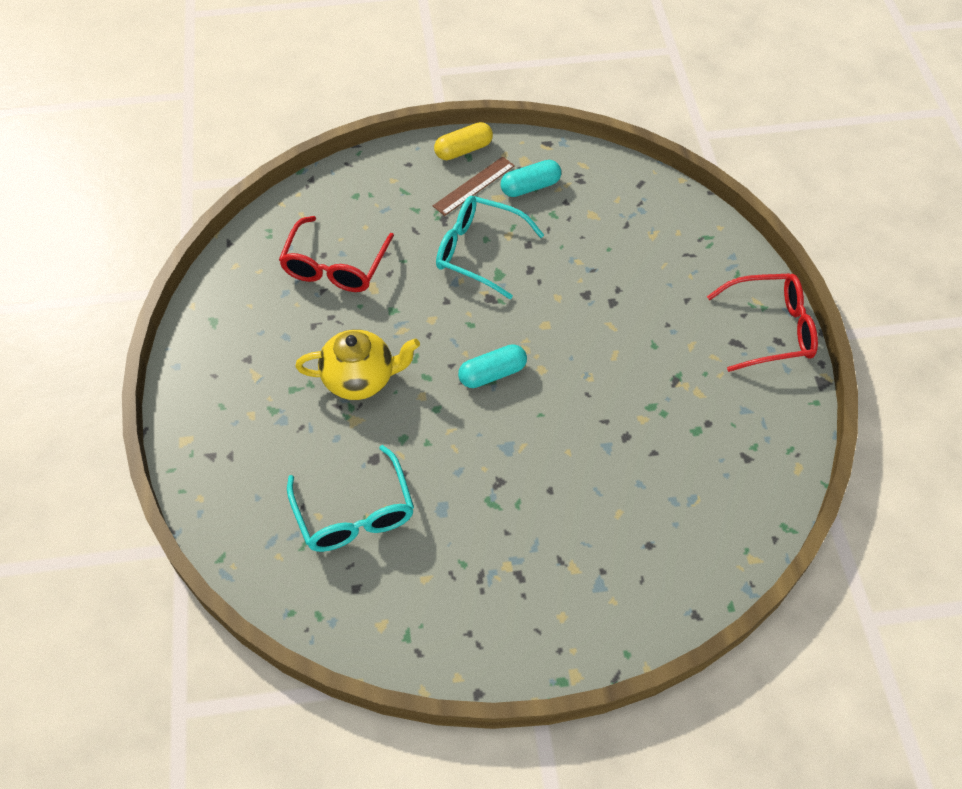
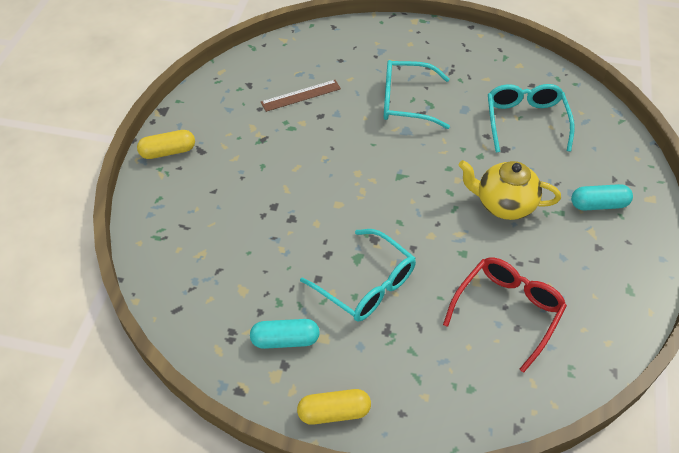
camera: 160 degrees left, 5 degrees down
(474, 186) = (341, 360): brown ruler -> brown ruler (301, 95)
(492, 374) = (397, 180): turquoise capsule -> turquoise capsule (598, 204)
(525, 495) = (406, 102): none -> turquoise glasses
(770, 329) = (168, 152): red glasses -> yellow capsule

